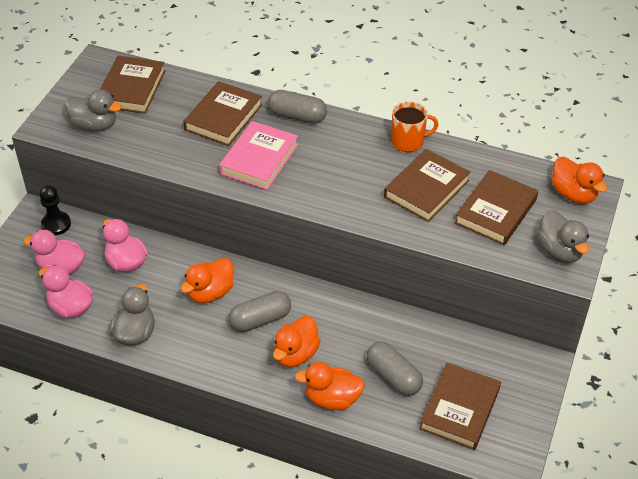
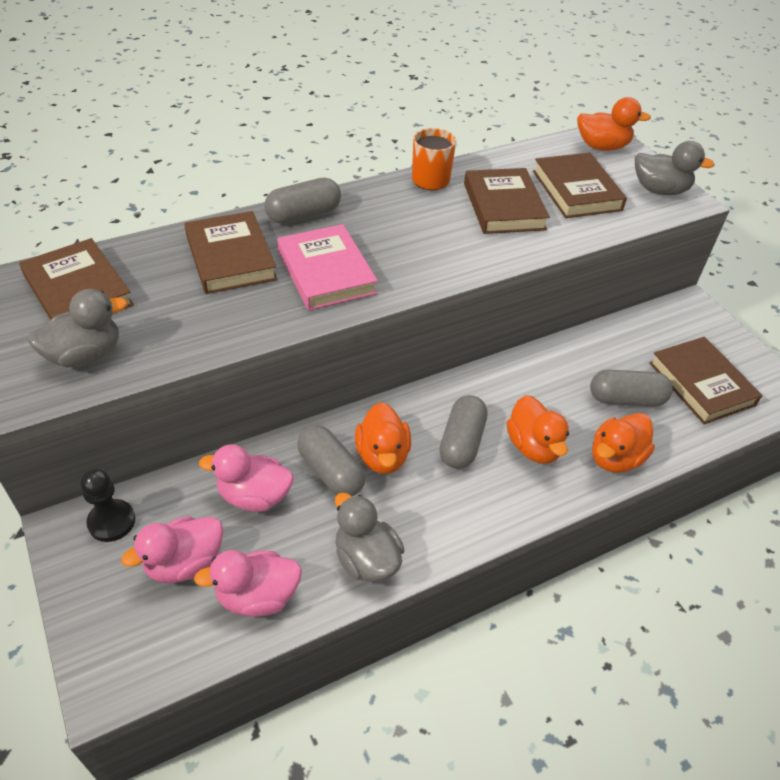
camera: 50 degrees left, 0 degrees up
(175, 280) = (331, 472): none -> grey capsule

